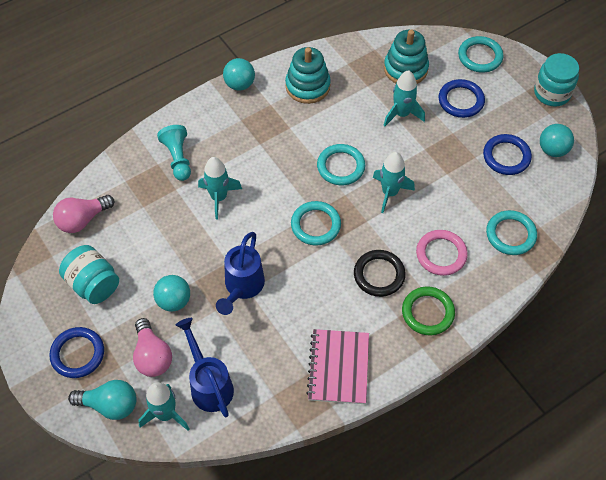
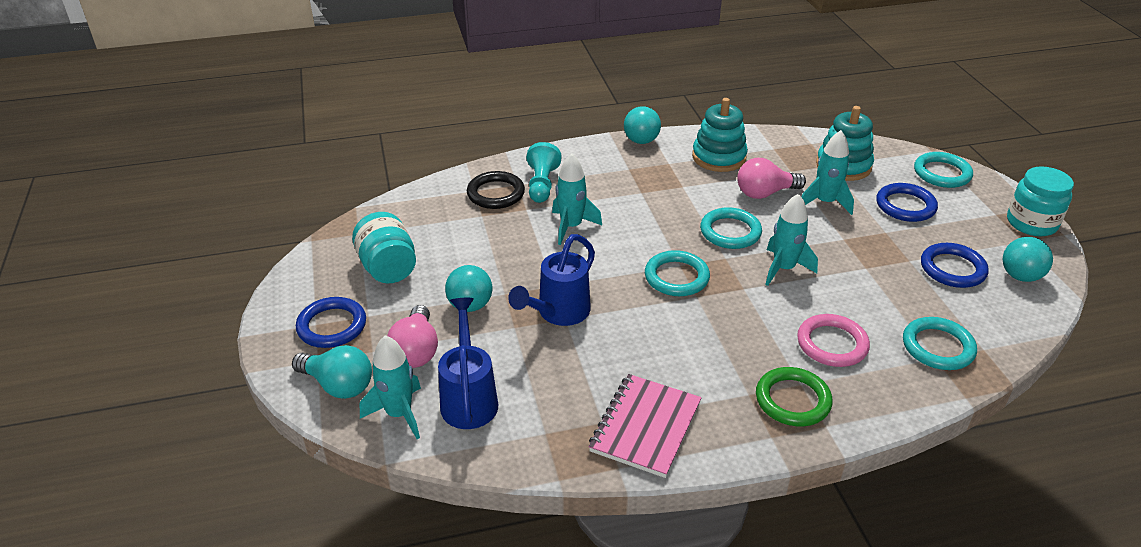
camera: 20 degrees right, 20 degrees down
(82, 220) = (409, 211): pink light bulb -> pink light bulb (765, 193)
(379, 275) = (739, 344): black ring -> black ring (496, 193)

